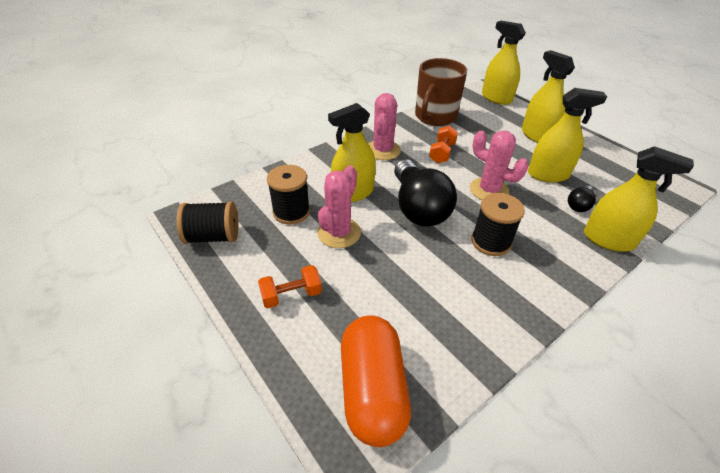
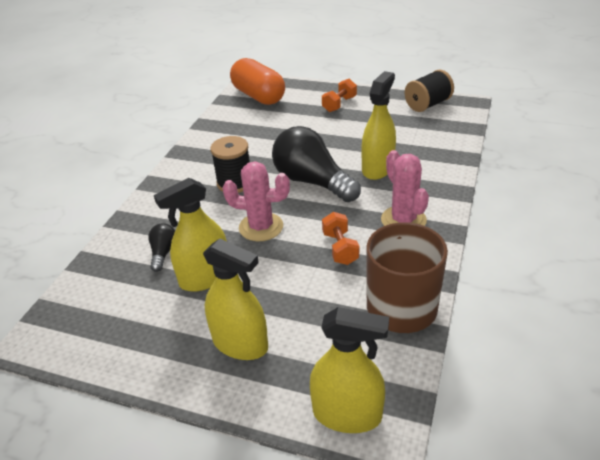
camera: 150 degrees right, 5 degrees down
(291, 212) = (403, 136): black spool -> none
(339, 233) = (352, 140): pink cactus -> none
(608, 239) = (132, 229): yellow spray bottle -> none

